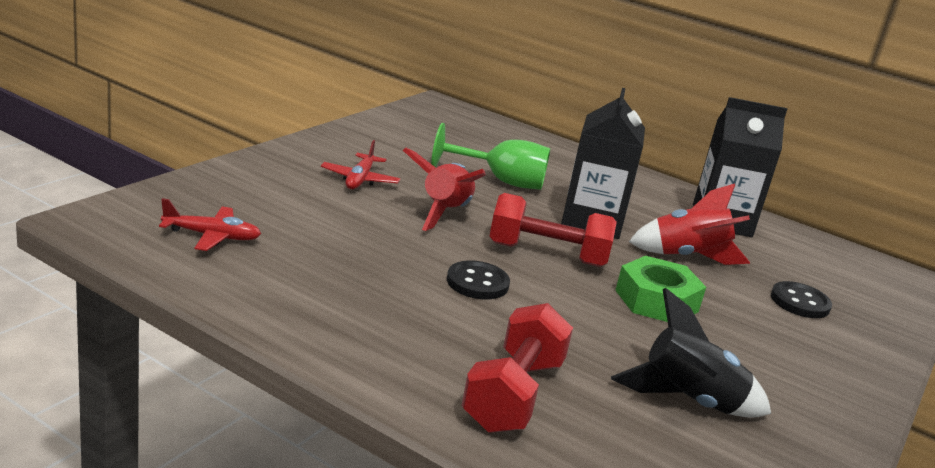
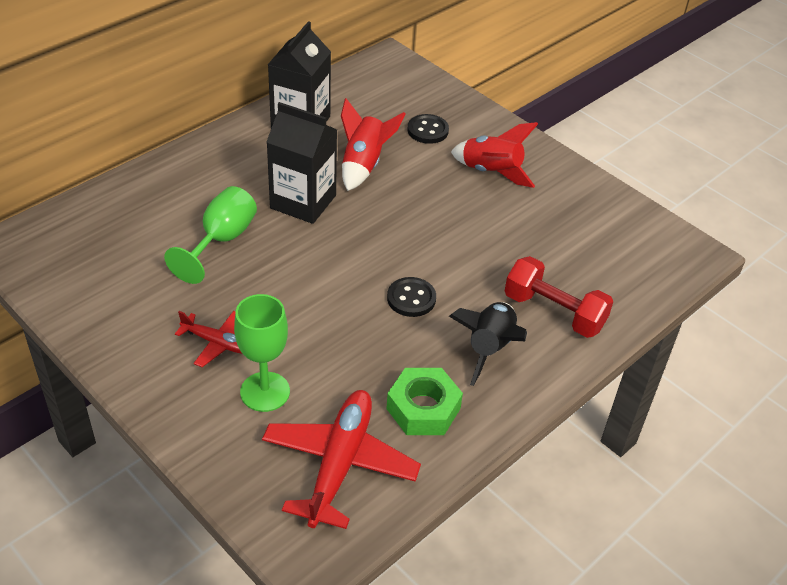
camera: 75 degrees left, 20 degrees up
(212, 236) = (339, 464): red plane -> red plane, size x1.86
(303, 200) = (265, 392): none -> green goblet
(444, 213) = (289, 294): red rocket -> red rocket (491, 172)
(547, 254) = (364, 246): red dumbbell -> none
(656, 301) = (431, 204): green nut -> green nut (423, 408)
(688, 402) = (551, 230): black rocket -> black rocket (489, 348)

